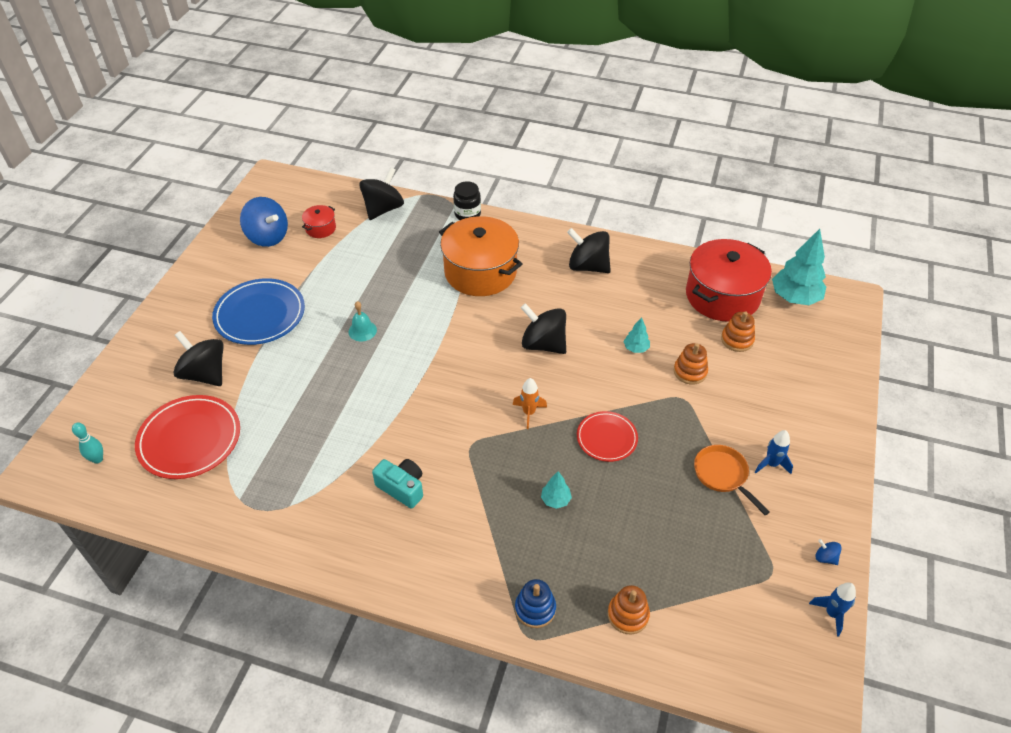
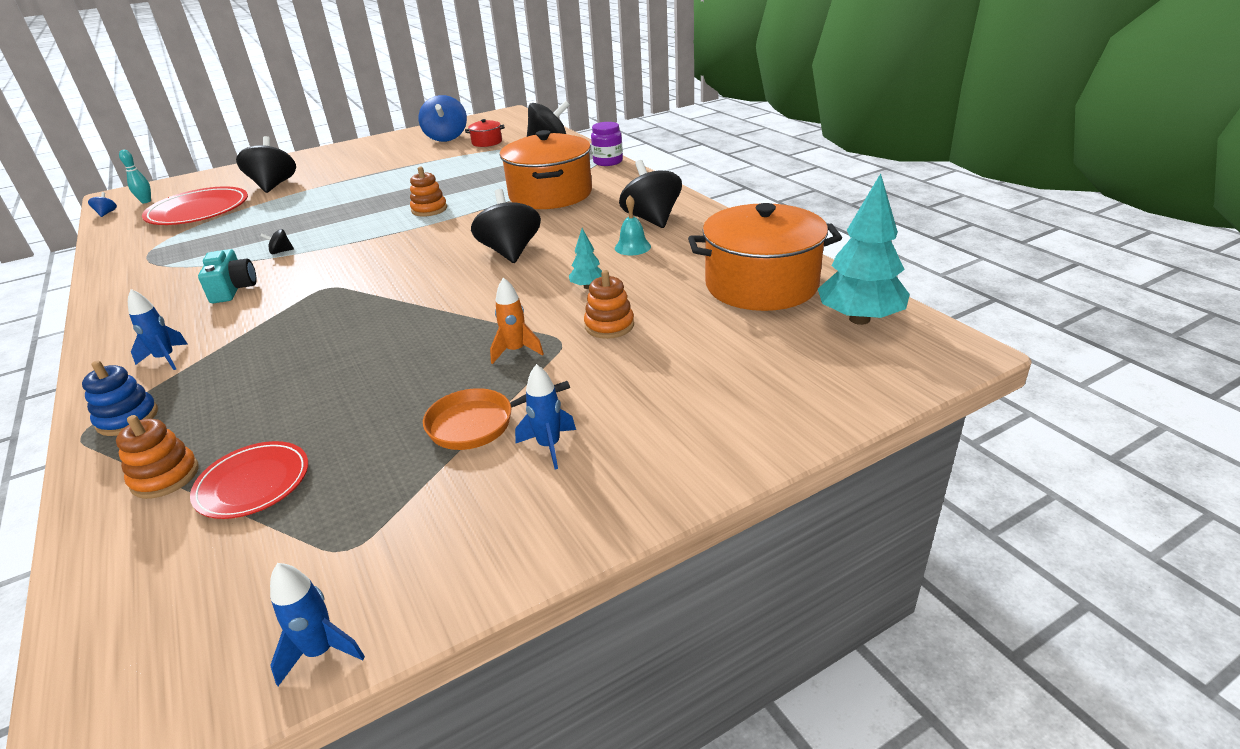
camera: 45 degrees right, 15 degrees down
(260, 314) = (362, 170): blue plate -> none
(362, 330) = (401, 197): turquoise bell -> turquoise bell (632, 247)
(368, 436) = (281, 252): none -> black spinning top
(467, 214) = (608, 162): black jar -> purple jar
(472, 563) = (166, 359): none -> blue rocket
(529, 413) = (407, 288): orange rocket -> orange rocket (516, 351)
(555, 500) = (303, 354): turquoise tree -> none
(606, 438) = (431, 335): red plate -> red plate (253, 483)
(722, 296) = (761, 285): red pot -> orange pot
(723, 475) = (477, 424): orange pan -> orange pan turned 120 degrees counterclockwise
(737, 340) = (713, 324): orange stacking toy -> orange stacking toy (429, 209)
(825, 557) = (433, 582): blue spinning top -> blue spinning top (106, 213)

